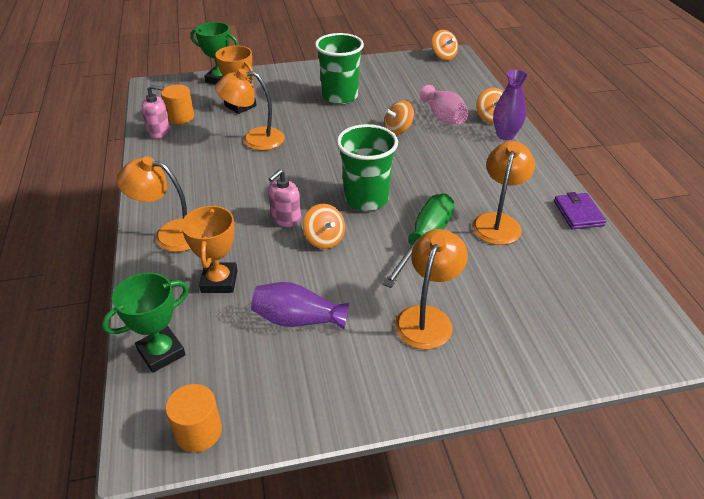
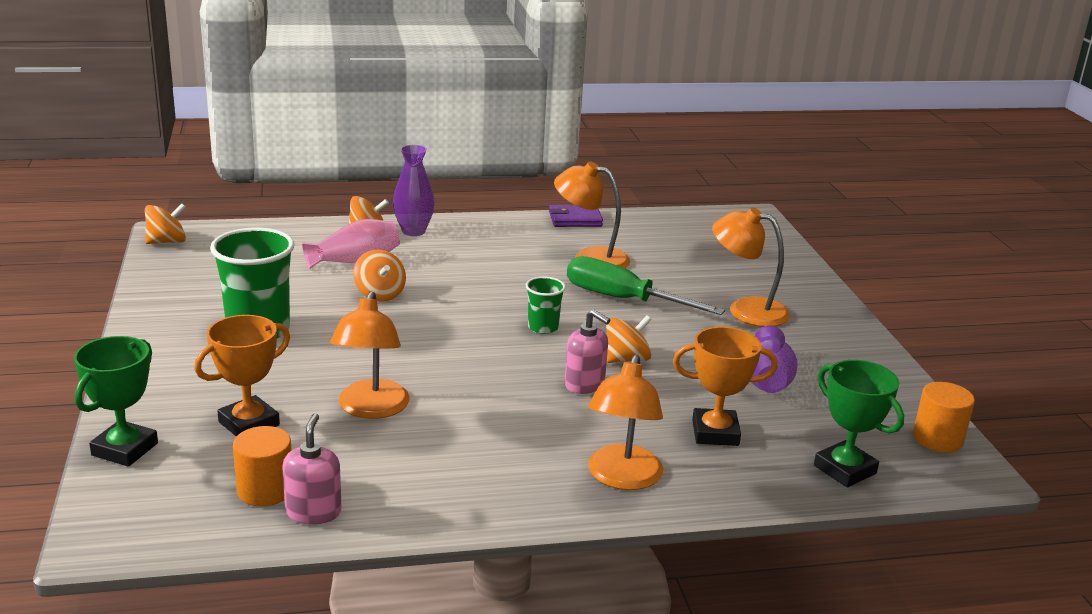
camera: 90 degrees left, 15 degrees down
(366, 199) = (543, 327): green cup -> green cup, size x0.51

